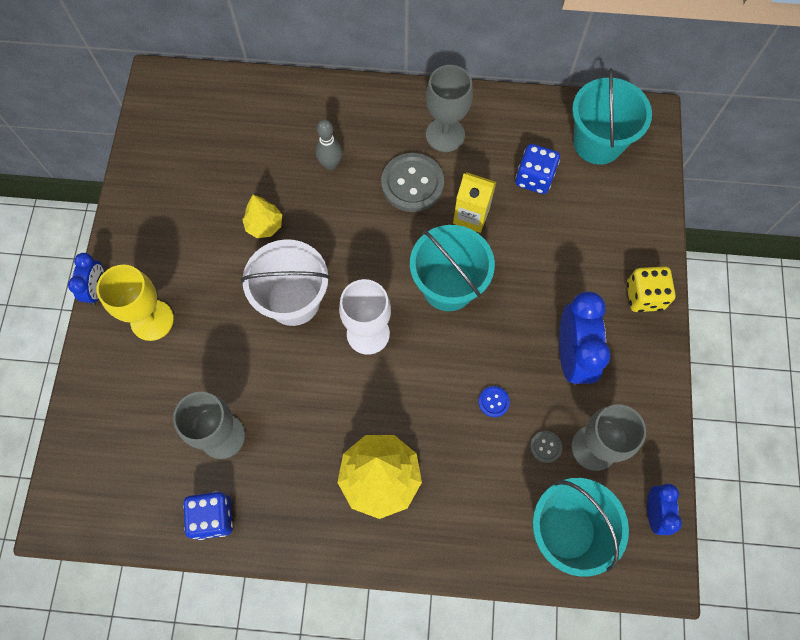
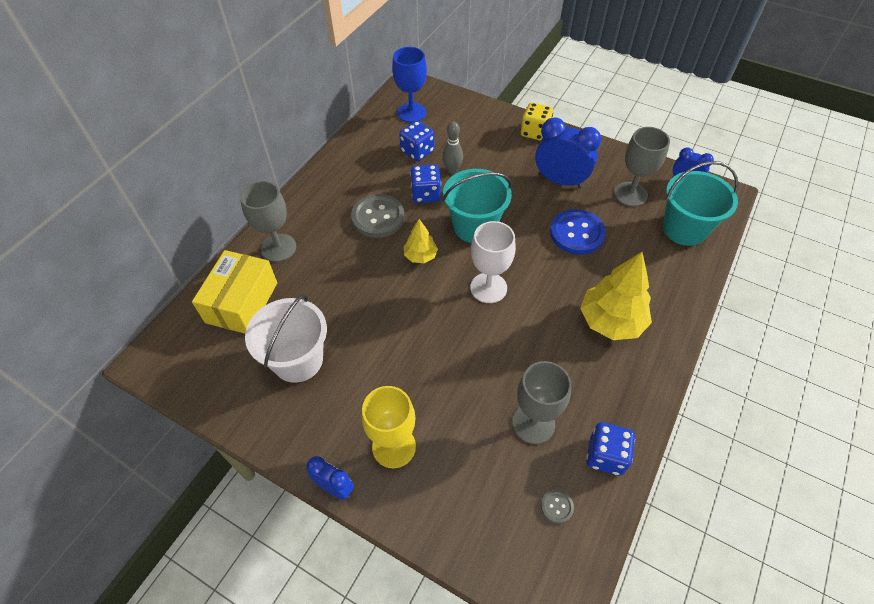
camera: 65 degrees left, 15 degrees down
(249, 118) = (242, 302): none -> yellow box
(264, 225) = (352, 325): yellow tree -> yellow tree (420, 256)
(293, 300) = (434, 328): white bucket -> white bucket (298, 360)
(330, 164) = (327, 261): grey bowling pin -> grey bowling pin (452, 170)
(445, 135) = (350, 185): grey goblet -> grey goblet (278, 248)
(471, 216) = (426, 194): yellow carton -> blue dice
(493, 402) = (576, 233): blue button -> blue button, size x2.24
(545, 447) = (621, 218): grey button -> grey button (557, 506)
(597, 143) = (411, 112): turquoise bucket -> blue goblet

